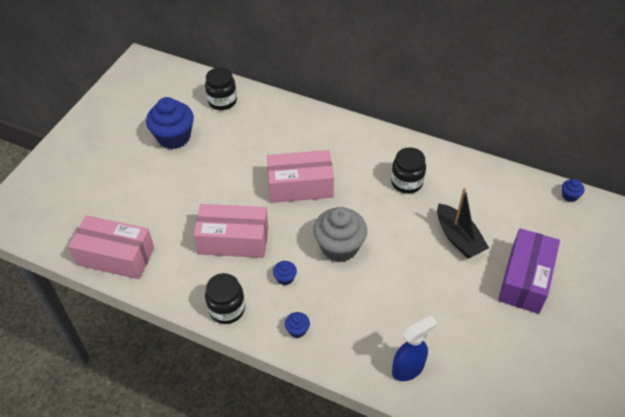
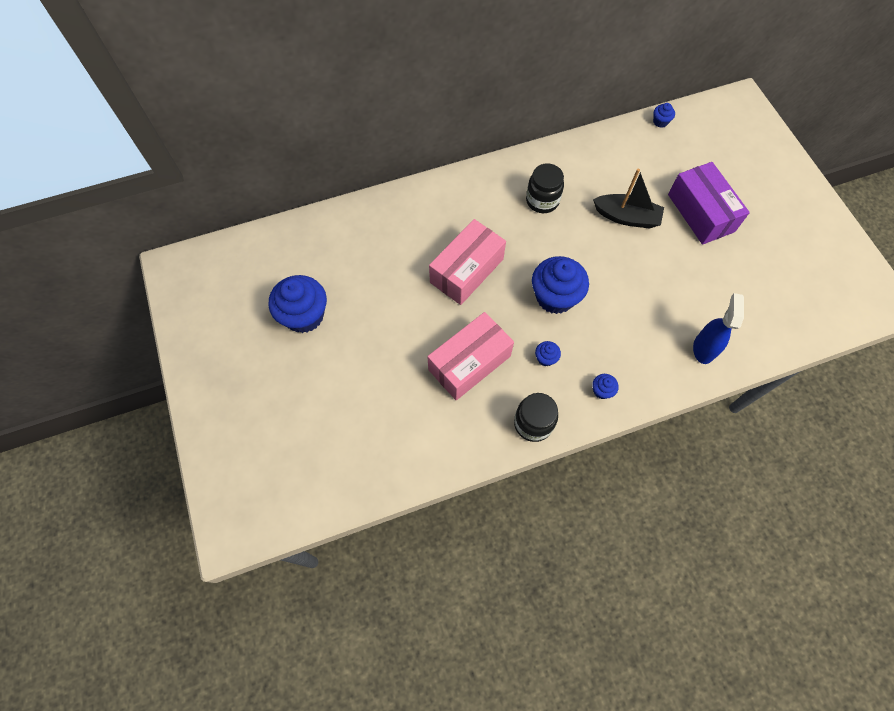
camera: 45 degrees left, 15 degrees up
(116, 256) = (390, 465): pink box -> none
(222, 101) = (306, 246): black jar -> none
(339, 247) = (555, 297): grey cupcake -> blue cupcake

